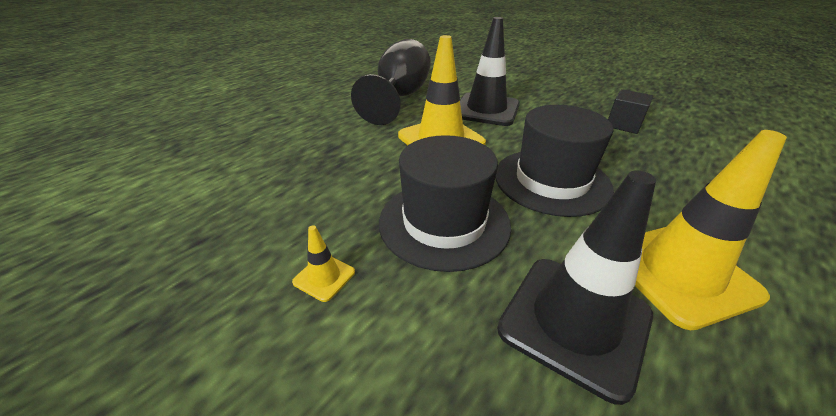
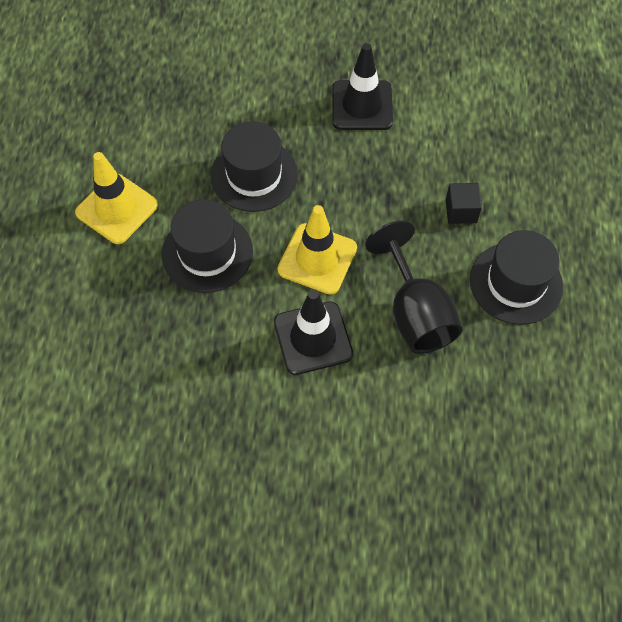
camera: 145 degrees right, 25 degrees up
(319, 88) = (516, 283): none -> black hat
(324, 277) = (286, 112): yellow traffic cone -> none
(574, 322) = (162, 153): black traffic cone -> black traffic cone (362, 105)
(623, 125) = (171, 384): black cube -> black cube (461, 211)

